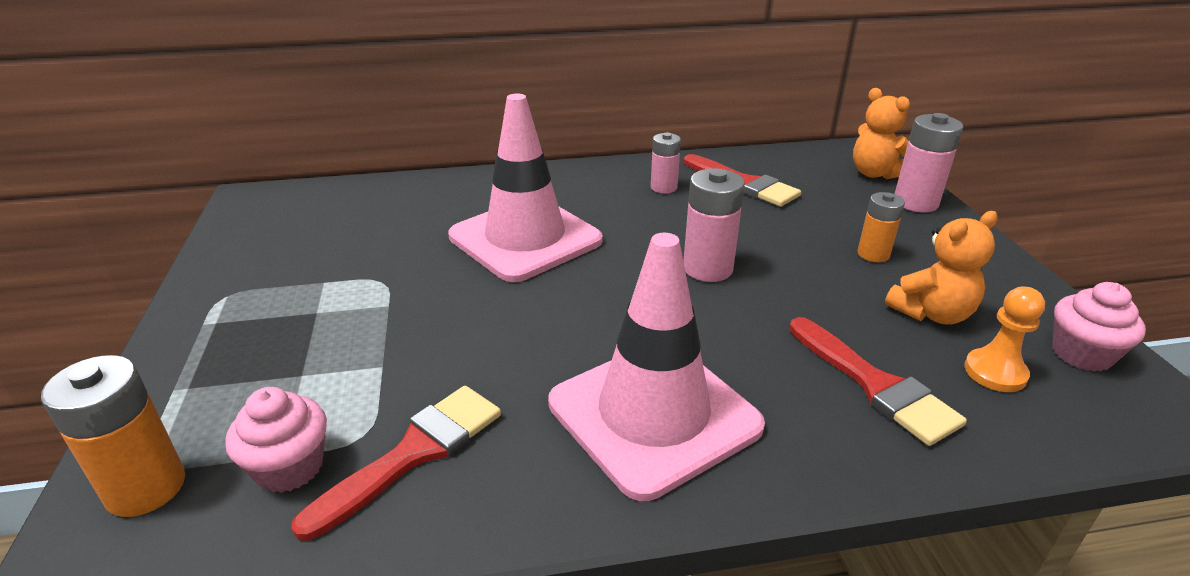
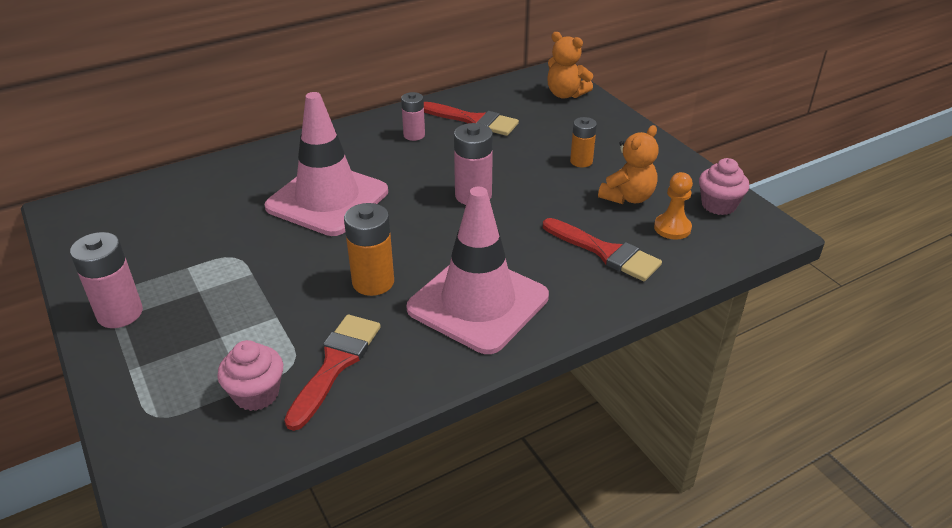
camera: 20 degrees left, 5 degrees up
(146, 488) = (164, 432): orange battery -> orange battery (373, 282)
(915, 202) = (599, 114): pink battery -> pink battery (120, 313)

